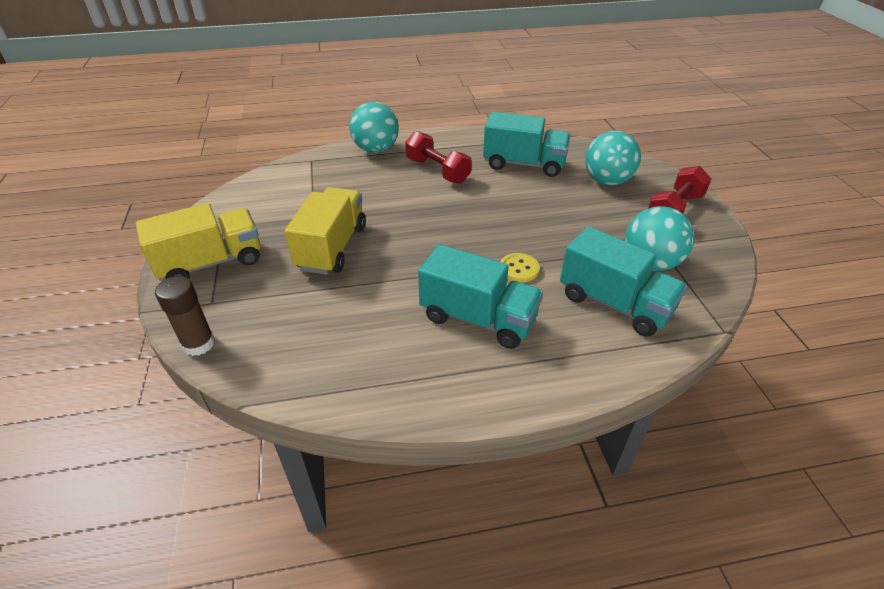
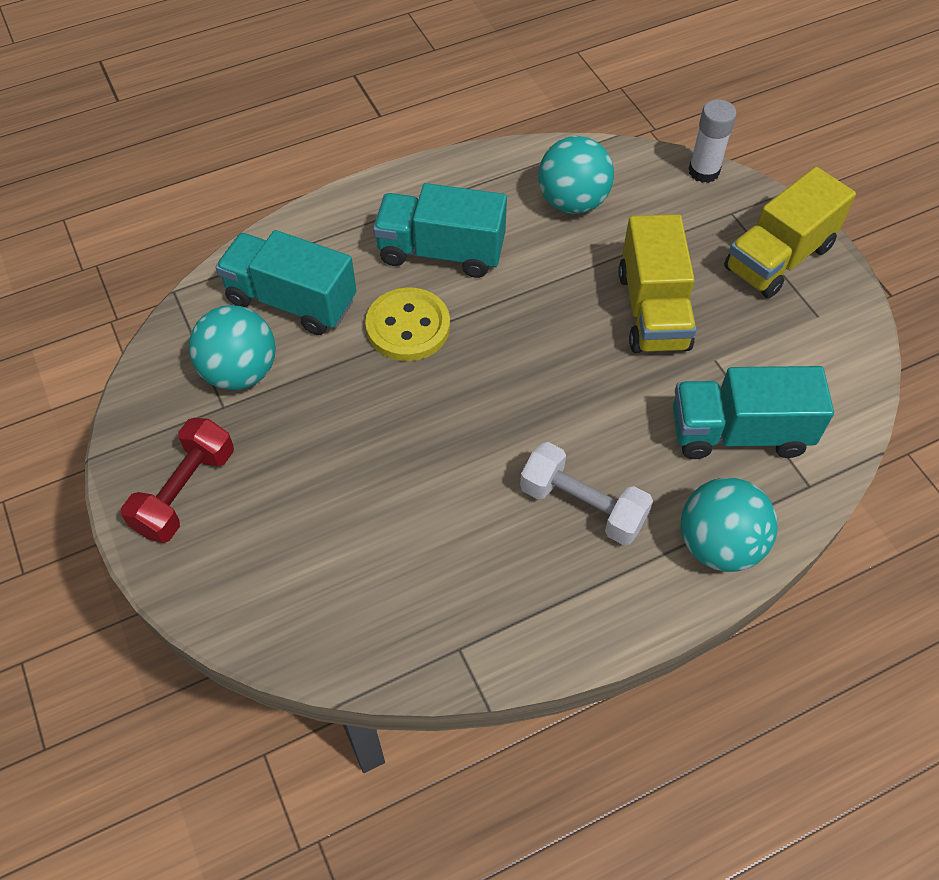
camera: 165 degrees right, 15 degrees up
(199, 344) = (703, 171): brown glue stick -> white glue stick
(437, 171) = (582, 506): red dumbbell -> white dumbbell
(519, 269) = (408, 327): yellow button -> yellow button, size x1.68
(524, 164) = (437, 562): turquoise truck -> turquoise truck (739, 432)
(607, 181) = (288, 544): turquoise ball -> turquoise ball (572, 202)

